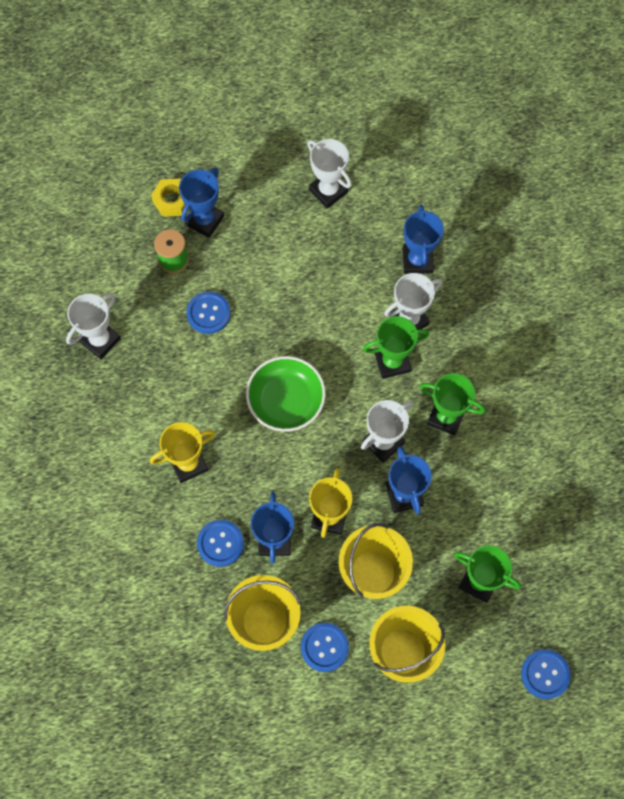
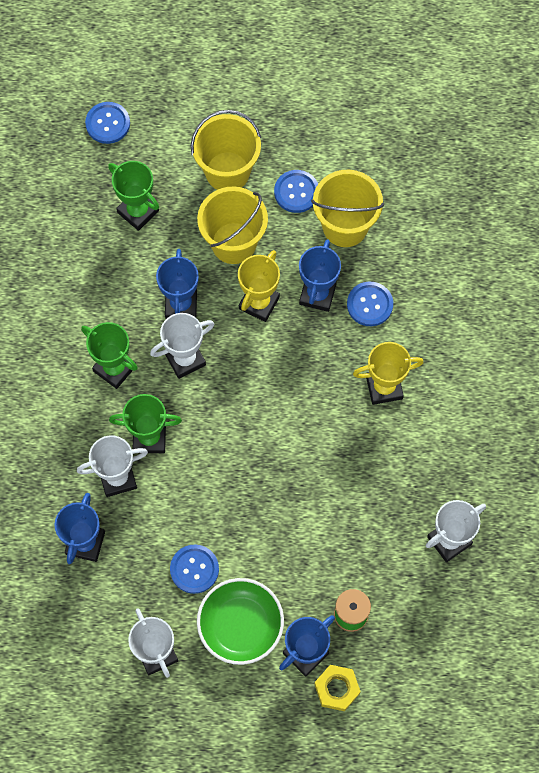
camera: 165 degrees left, 0 degrees up
(208, 313) = (327, 541): blue button -> blue button (194, 569)
(286, 401) = (270, 425): green bowl -> green bowl (240, 625)

